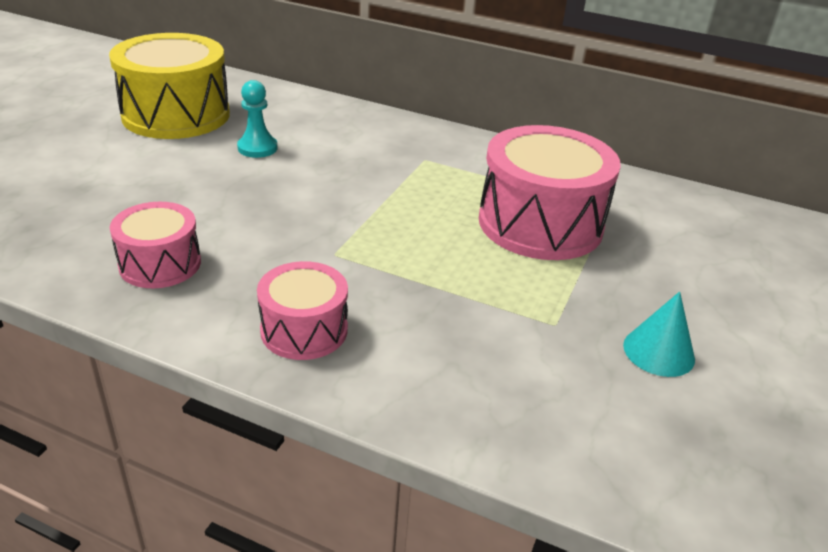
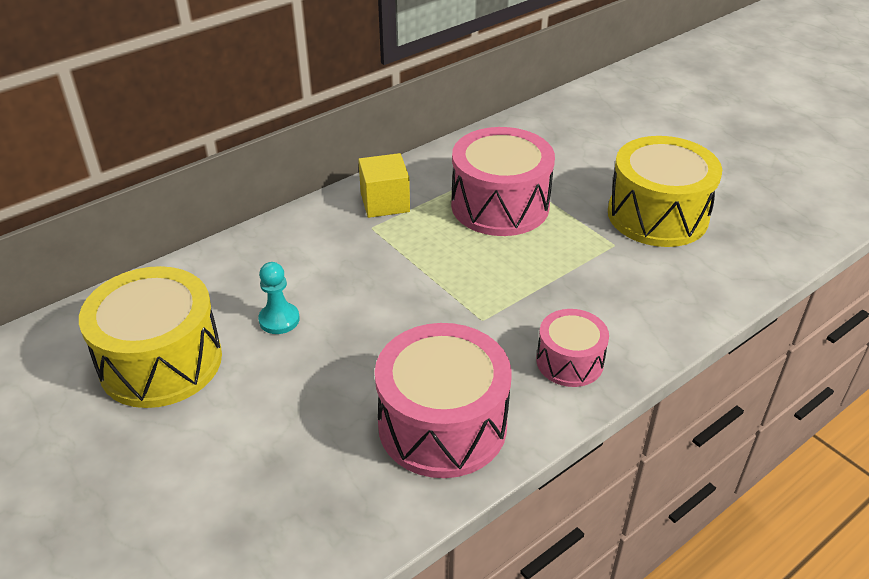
camera: 60 degrees left, 5 degrees up
(160, 264) = (442, 425): pink drum -> pink drum, size x1.79
(470, 157) = (385, 202): none -> yellow cube
(658, 352) = (657, 215): turquoise cone -> yellow drum

